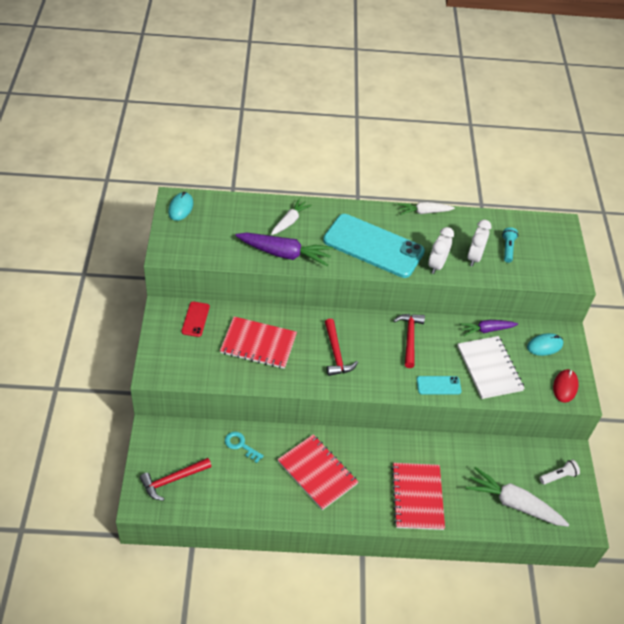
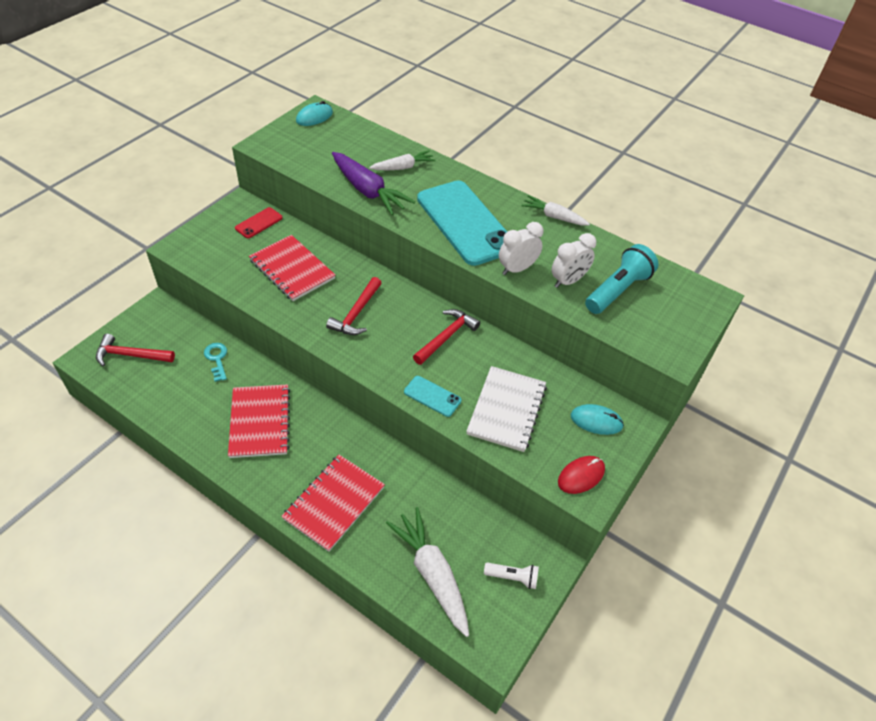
camera: 35 degrees right, 0 degrees up
(486, 330) = (541, 371): purple carrot -> none
(507, 249) = (617, 290): turquoise flashlight -> turquoise flashlight, size x1.79

